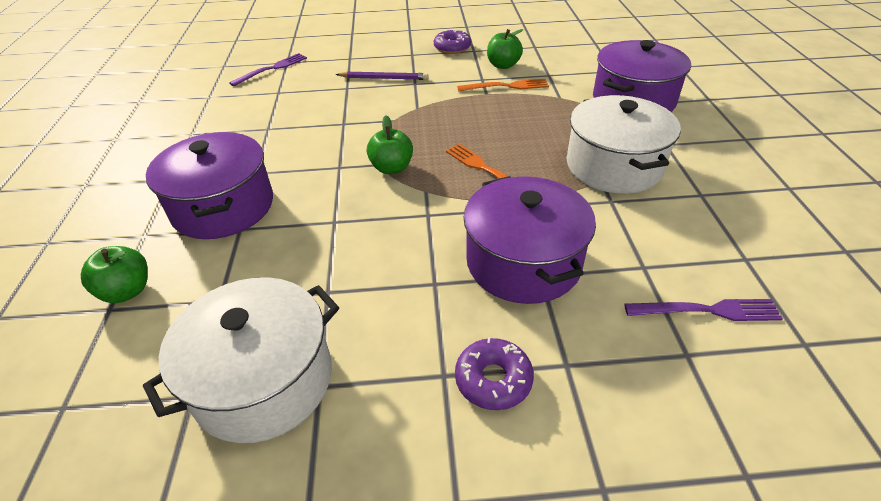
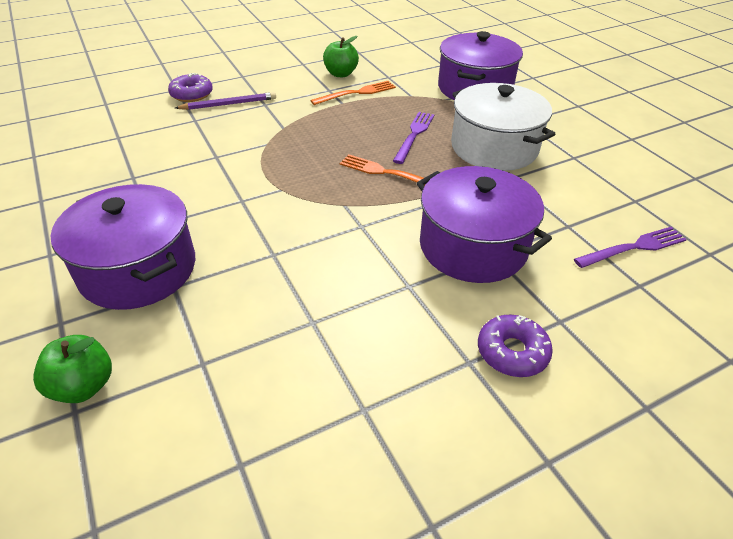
camera: 25 degrees left, 0 degrees up
(263, 380) = (305, 423): white pot -> none
(272, 69) = (92, 113): purple fork -> purple fork (414, 135)
(392, 168) = (297, 190): green apple -> none
(452, 48) = (280, 64): purple donut -> purple donut (192, 94)

